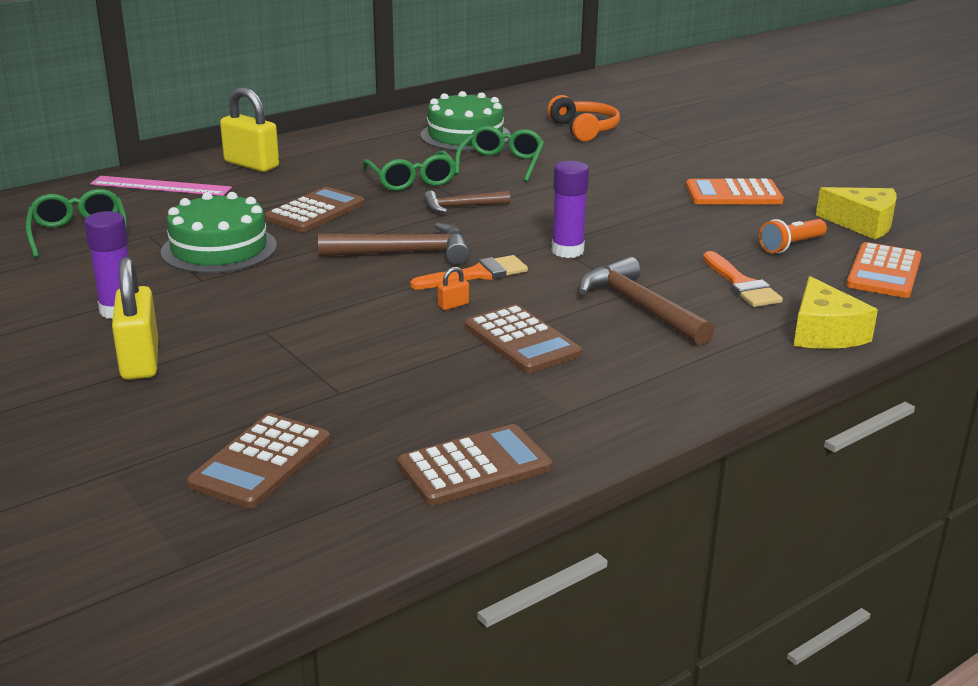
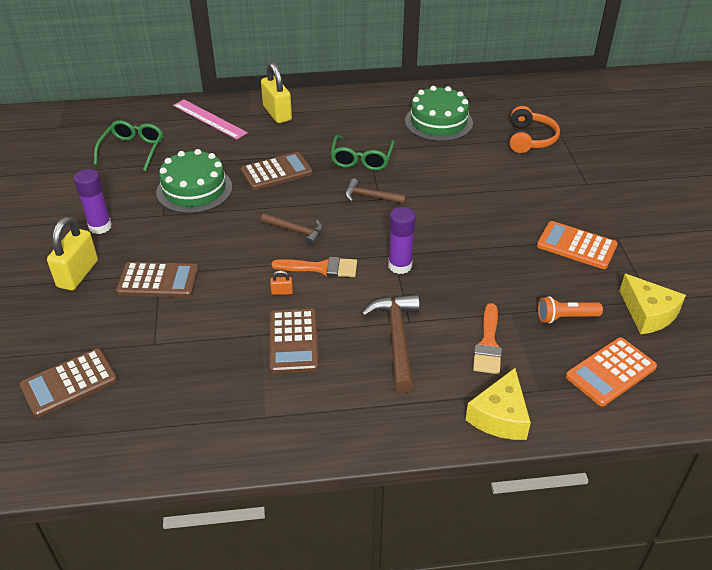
camera: 30 degrees right, 15 degrees up
(404, 253) = (296, 231): brown hammer -> brown hammer, size x0.62
(474, 466) = (171, 439): brown calculator -> brown calculator (158, 281)
(501, 164) = (436, 160): green glasses -> none

